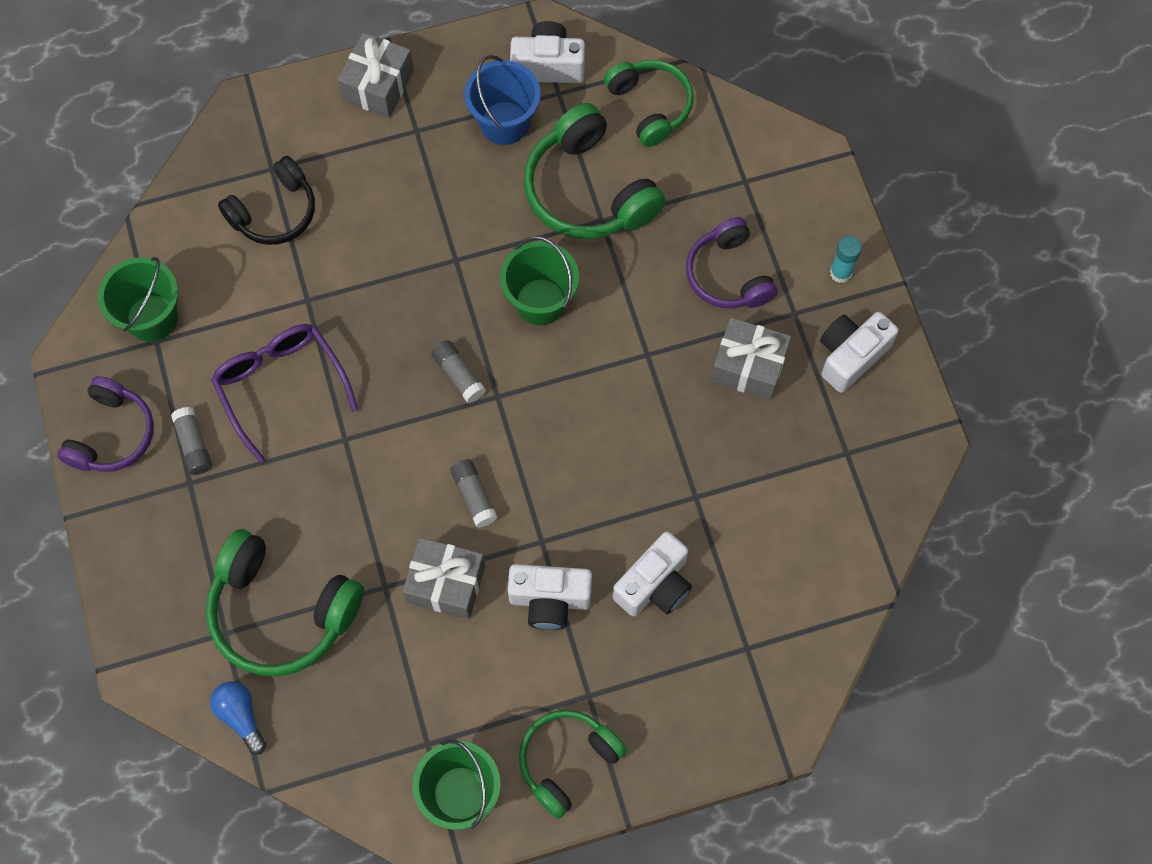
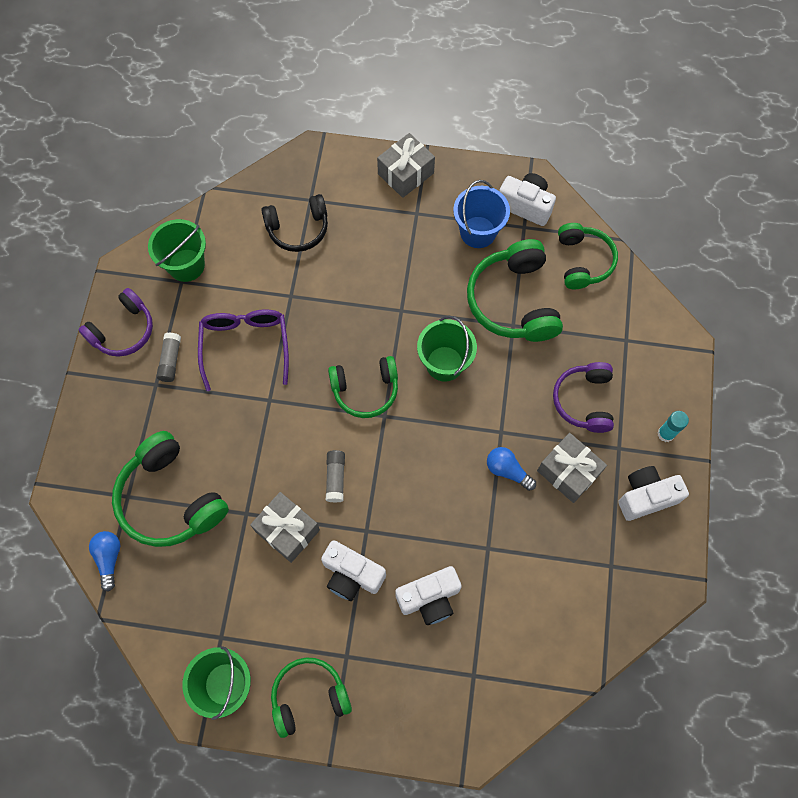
camera: 25 degrees right, 0 degrees up
(458, 375) = (365, 390): grey glue stick -> green headphones
(676, 396) = (507, 470): none -> blue light bulb

